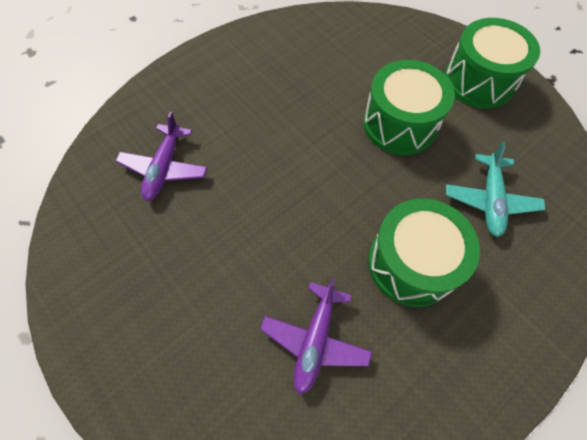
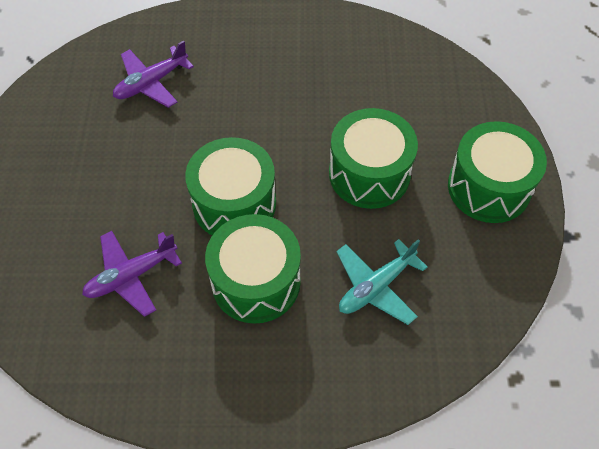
camera: 40 degrees right, 5 degrees down
(332, 216) = (234, 203): none -> green drum

